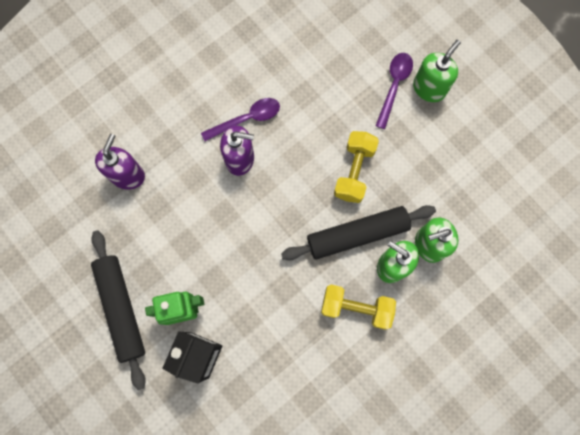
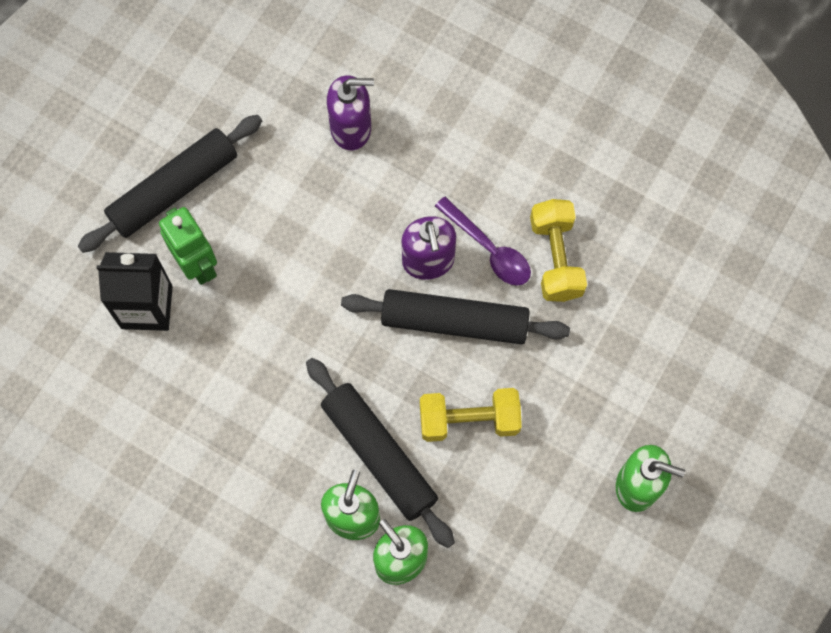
camera: 70 degrees right, 5 degrees down
(286, 157) = (454, 321): none -> black rolling pin
(356, 308) = (276, 487): yellow dumbbell -> yellow dumbbell (556, 258)
(394, 86) = (621, 434): purple spoon -> none

